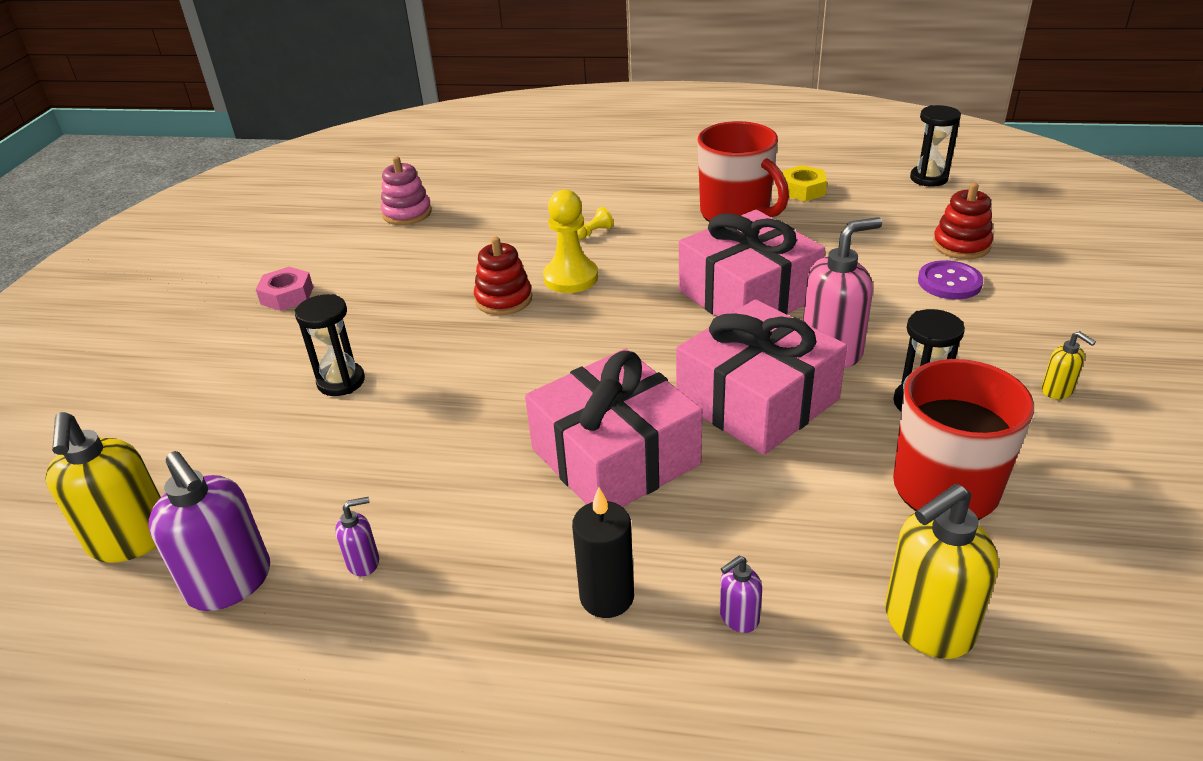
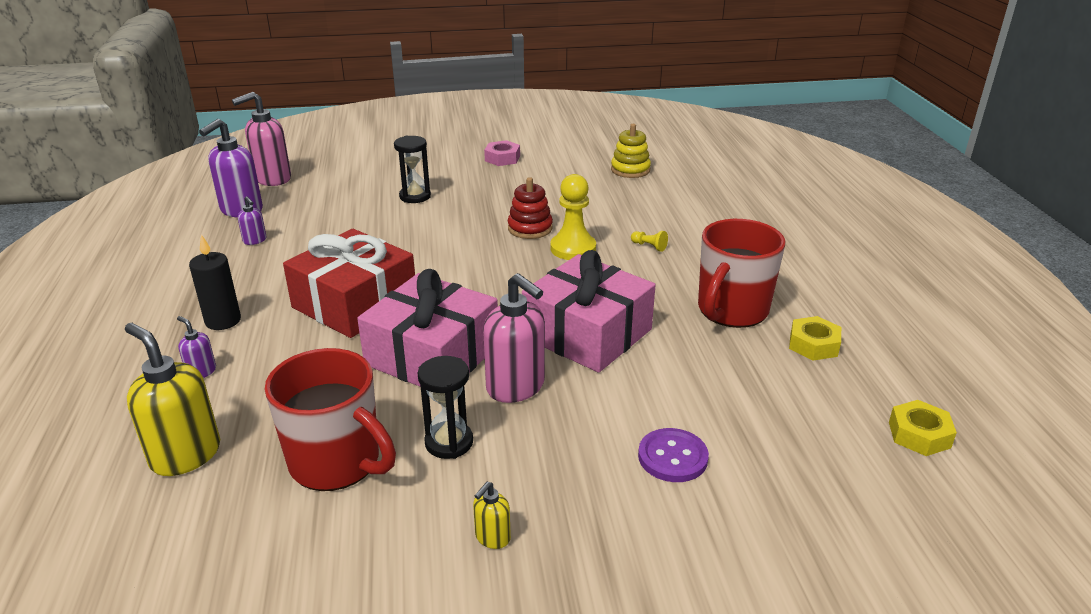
camera: 70 degrees right, 5 degrees down
(131, 540) = (272, 179): yellow soap dispenser -> pink soap dispenser
(407, 213) = (630, 170): pink stacking toy -> yellow stacking toy
(615, 456) = (355, 303): pink gift -> red gift
(928, 178) = (919, 435): black hourglass -> yellow nut
(961, 245) = (762, 465): red stacking toy -> none

